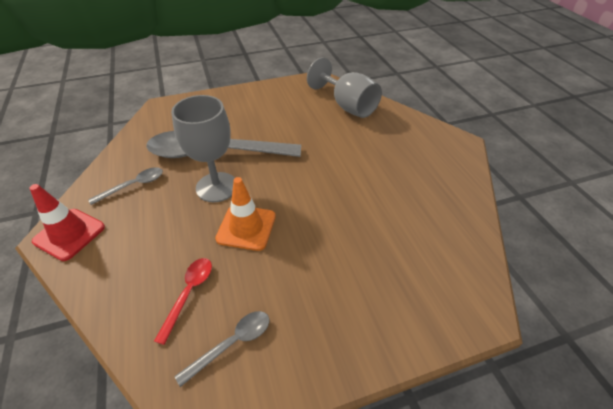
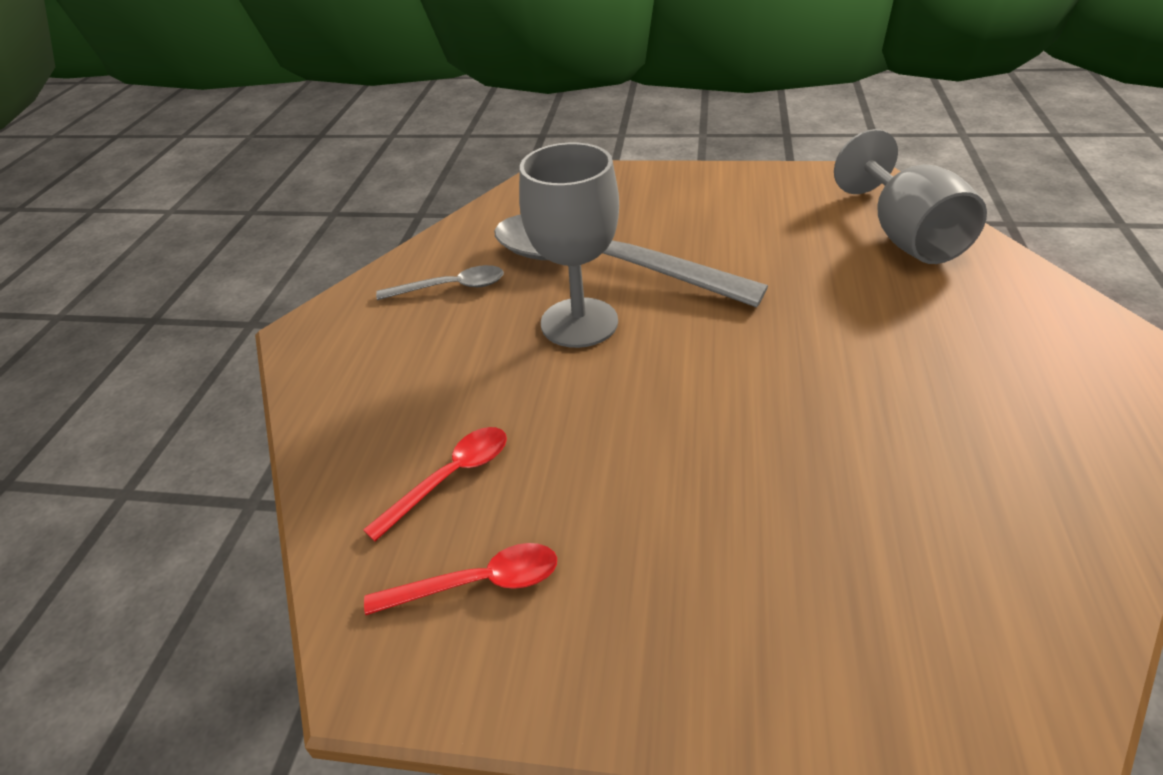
camera: 30 degrees right, 5 degrees down
(69, 234) = (329, 334): red traffic cone -> none
(232, 343) = (478, 583): grey spoon -> red spoon
(246, 227) = (596, 403): orange traffic cone -> none

